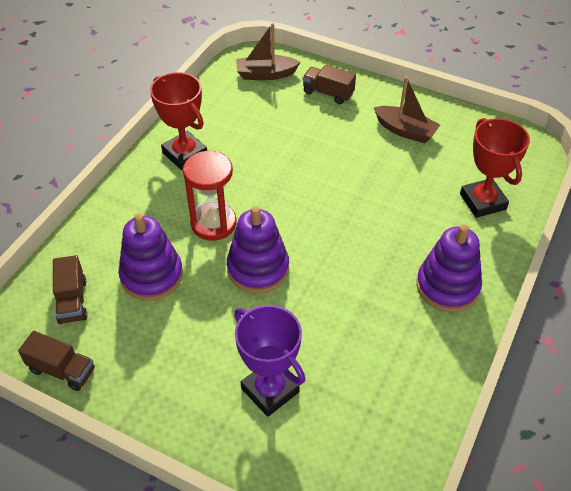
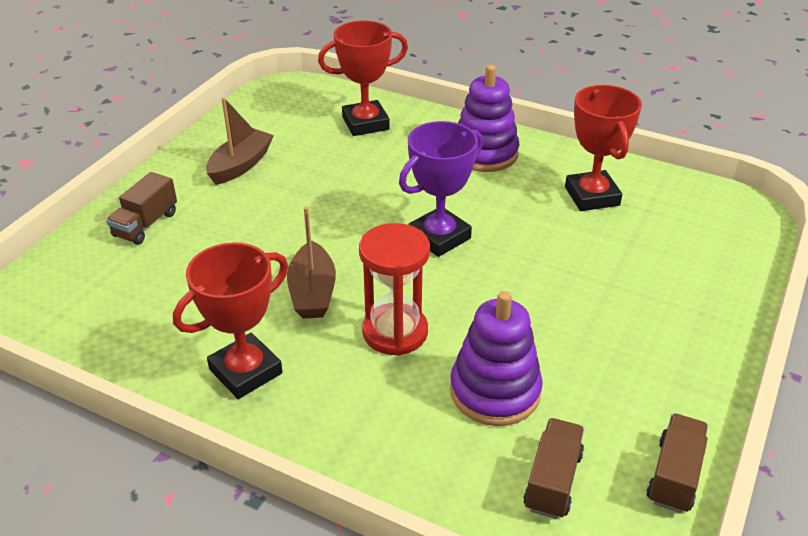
camera: 90 degrees left, 10 degrees down
(72, 301) = (552, 481): brown truck -> brown truck turned 60 degrees counterclockwise
(258, 268) = (473, 288): purple stacking toy -> none
(265, 74) = (77, 285): brown boat -> brown boat (312, 292)
(270, 390) = (645, 276): purple trophy -> purple trophy (439, 237)
(387, 366) = (592, 196): none -> red trophy

